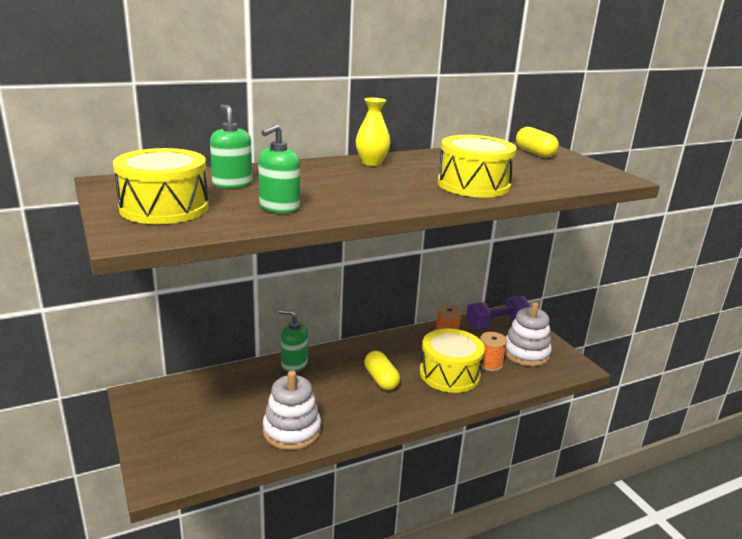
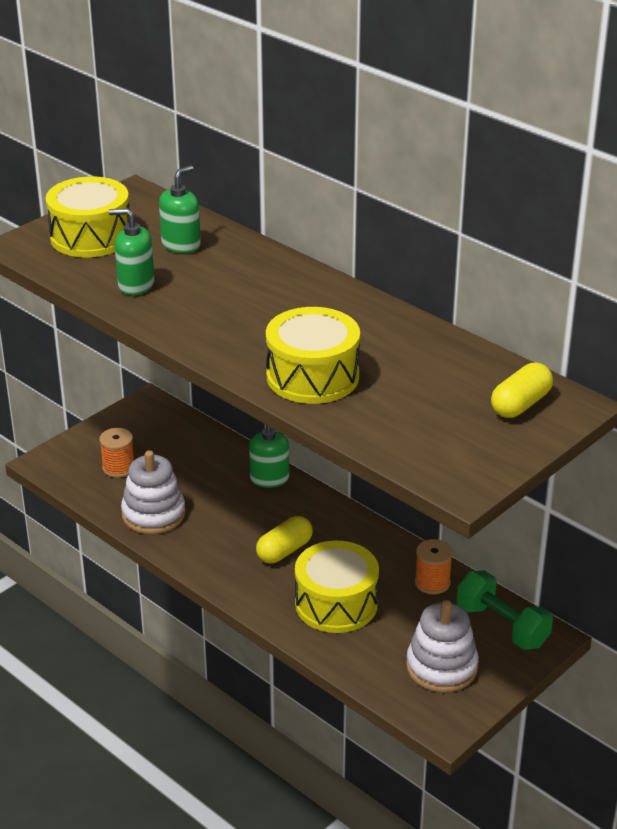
camera: 70 degrees right, 10 degrees up
(371, 163) = (333, 298): yellow vase -> none
(489, 364) = (386, 635): orange spool -> orange spool (118, 468)
(496, 324) = (502, 626): purple dumbbell -> green dumbbell

